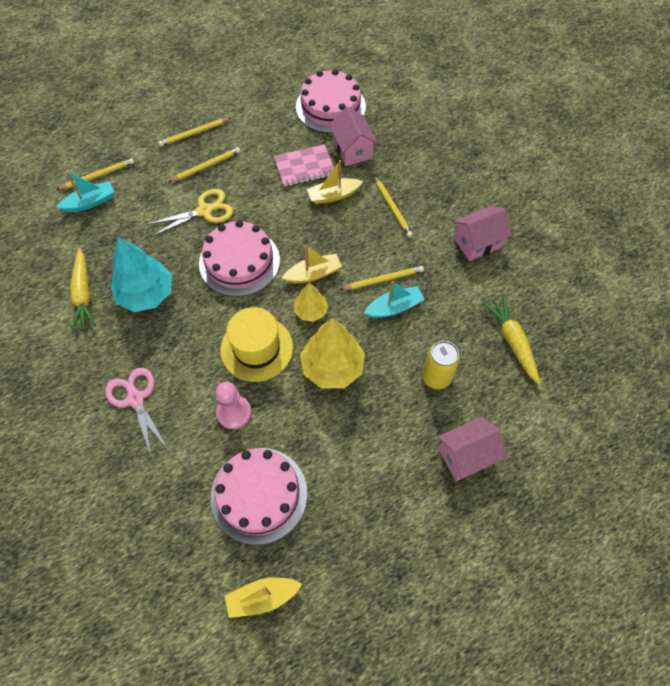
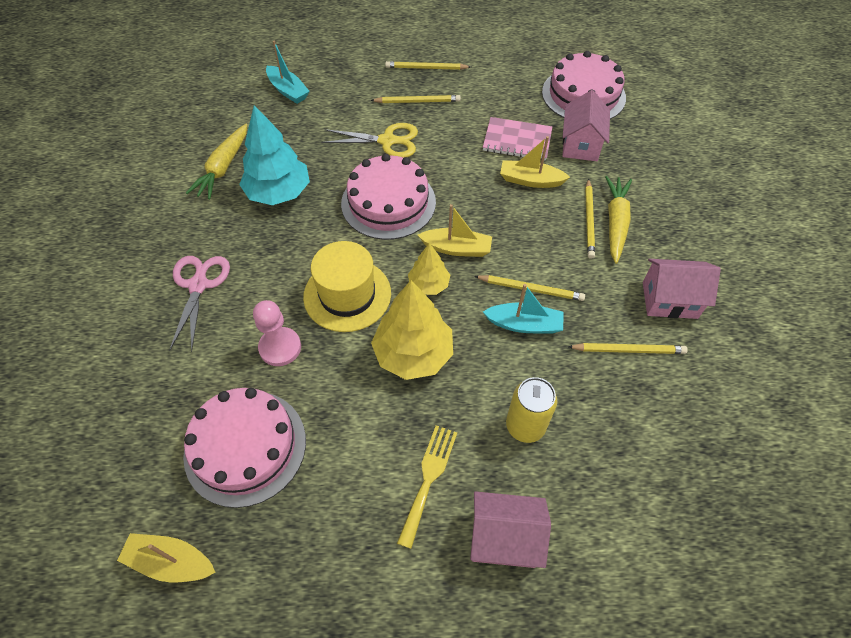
camera: 30 degrees right, 5 degrees down
(90, 202) = (288, 91): turquoise boat -> turquoise boat turned 45 degrees clockwise
(98, 176) = (311, 71): yellow pencil -> yellow pencil (628, 350)
(396, 445) = (428, 478): none -> yellow fork
(512, 342) = (647, 433): yellow carrot -> yellow carrot (615, 222)

